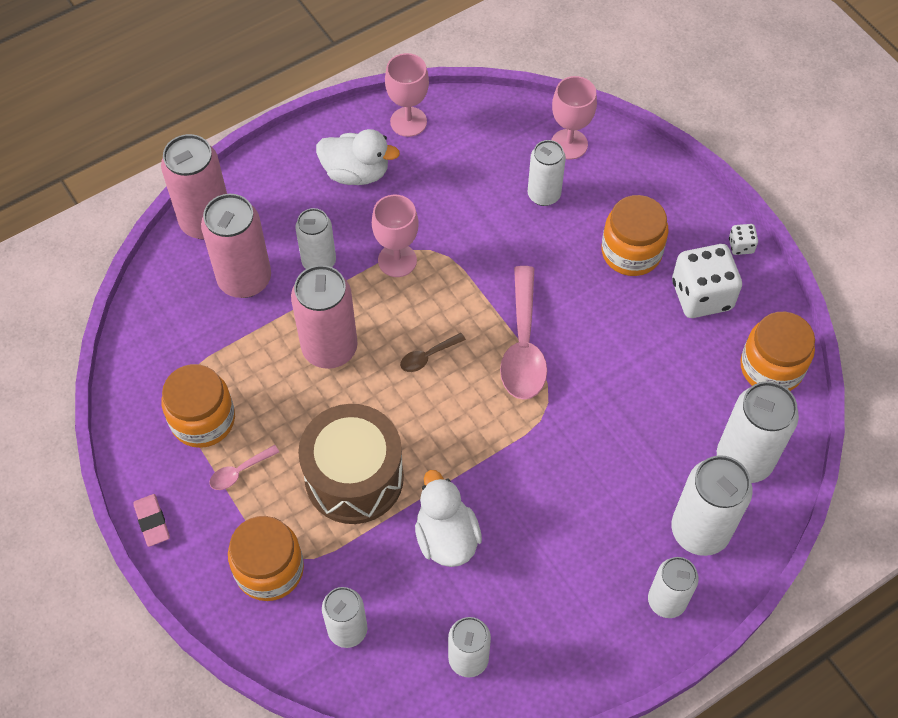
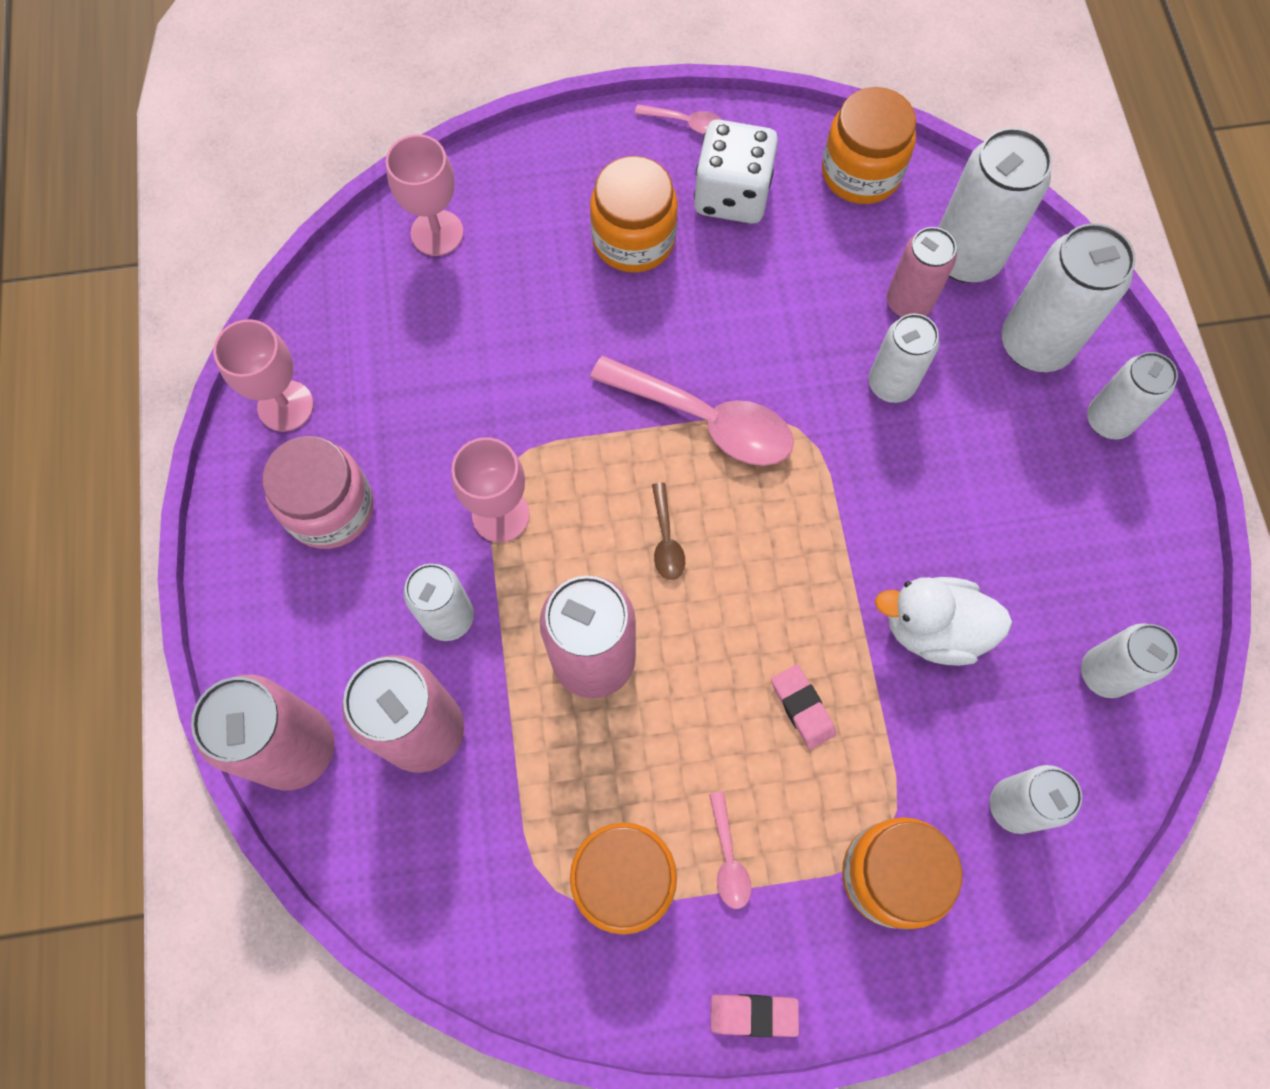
camera: 65 degrees left, 10 degrees up
(354, 477) = (802, 708): brown drum -> pink eraser
(356, 173) = (330, 508): white duck -> pink jar
(544, 195) = (497, 296): white can -> white can (891, 384)
(684, 436) = (908, 303): none -> pink can
(741, 246) = (686, 123): white dice -> pink spoon

